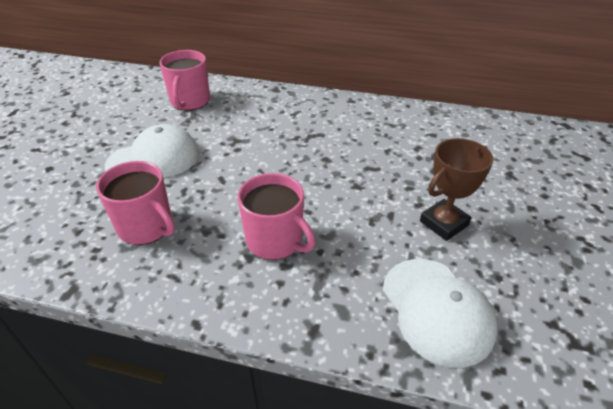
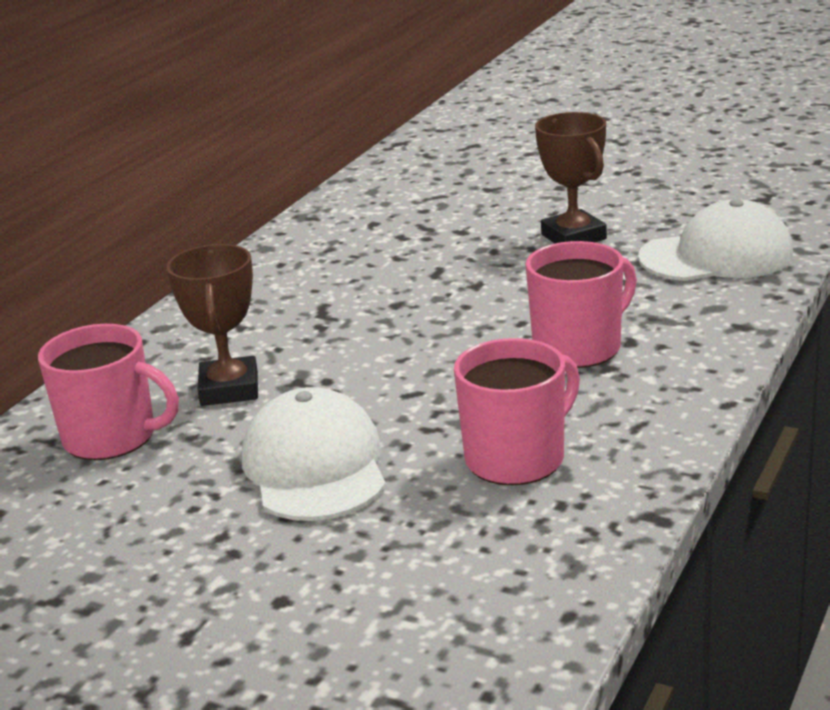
camera: 75 degrees left, 15 degrees down
(230, 122) = (229, 389): none -> brown trophy

